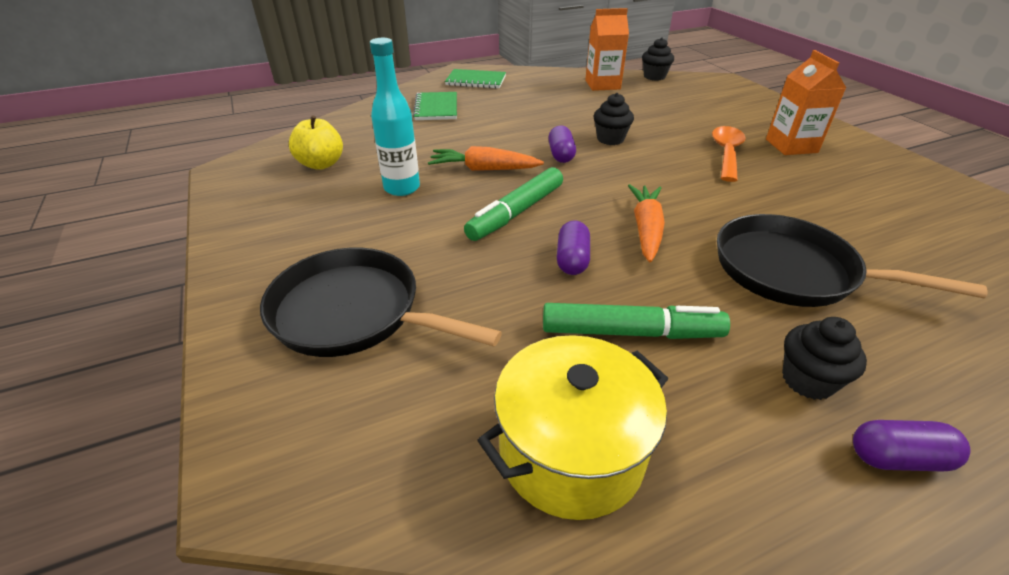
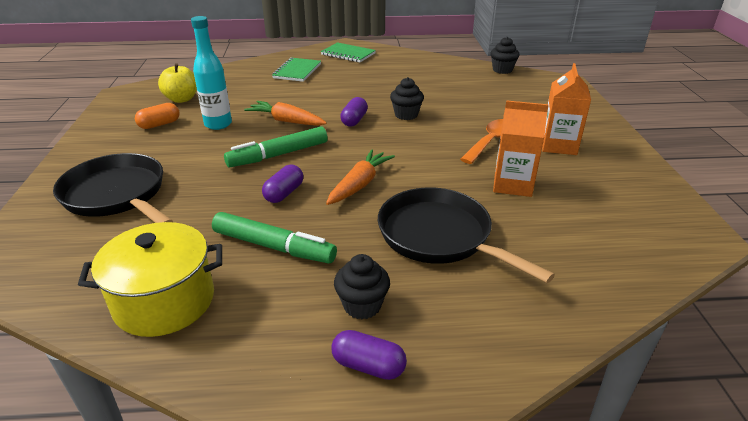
camera: 20 degrees right, 5 degrees down
(322, 202) = (159, 124): none -> orange capsule
(602, 85) = (448, 71): orange carton -> orange carton (512, 184)

